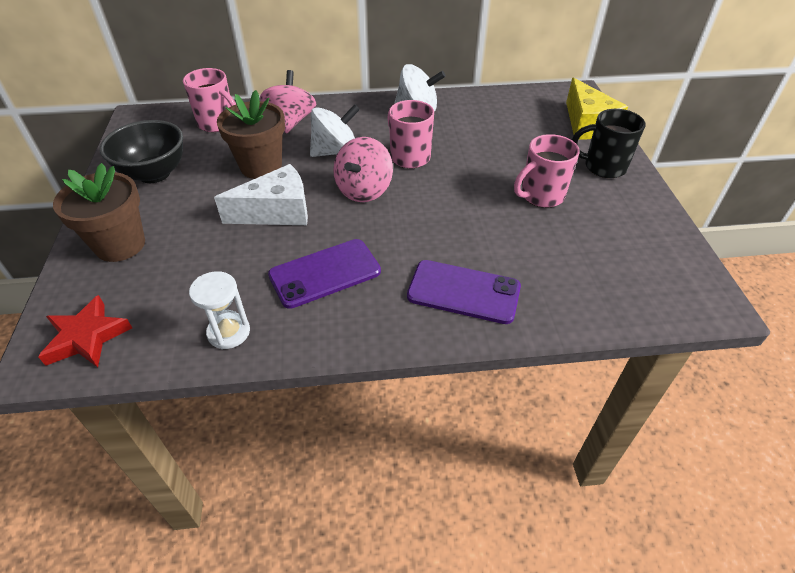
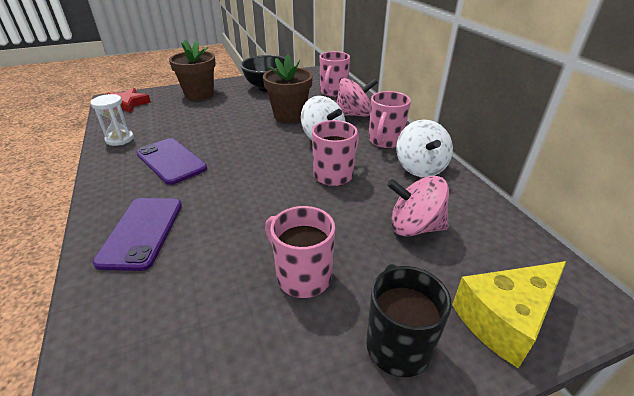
camera: 75 degrees right, 10 degrees down
(277, 212) = (238, 131): white cheese -> none
(362, 116) = (385, 141): none -> pink mug
(364, 190) = (274, 160): pink spinning top -> pink spinning top (414, 227)

